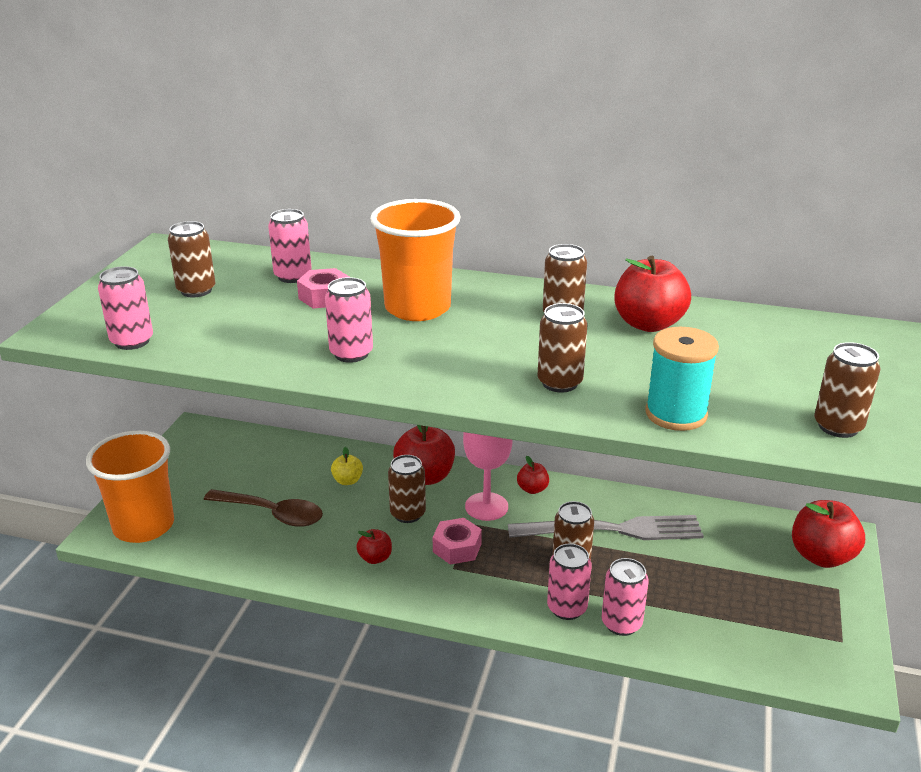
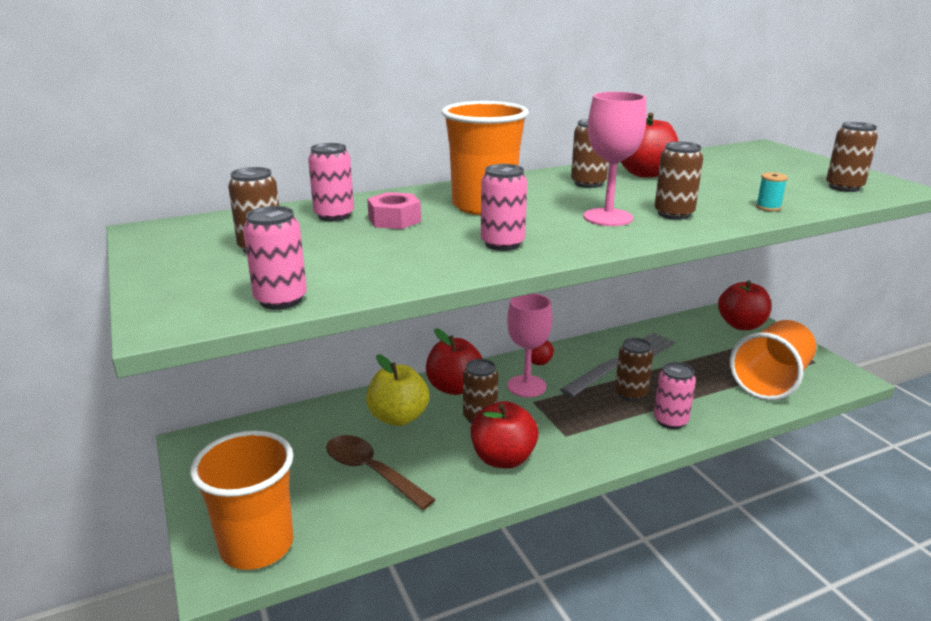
camera: 40 degrees left, 5 degrees down
(272, 514) = (371, 471): brown spoon -> brown spoon turned 120 degrees counterclockwise
(347, 481) = (398, 417): yellow apple -> yellow apple, size x1.94
(375, 558) = (503, 458): red apple -> red apple, size x1.94
(457, 548) = (548, 421): pink nut -> none
(492, 361) = (608, 217): none -> pink goblet
(621, 623) = (711, 412): pink can -> none
(676, 414) = (768, 207): turquoise spool -> turquoise spool, size x0.49
(744, 631) = (771, 381): none -> orange cup

